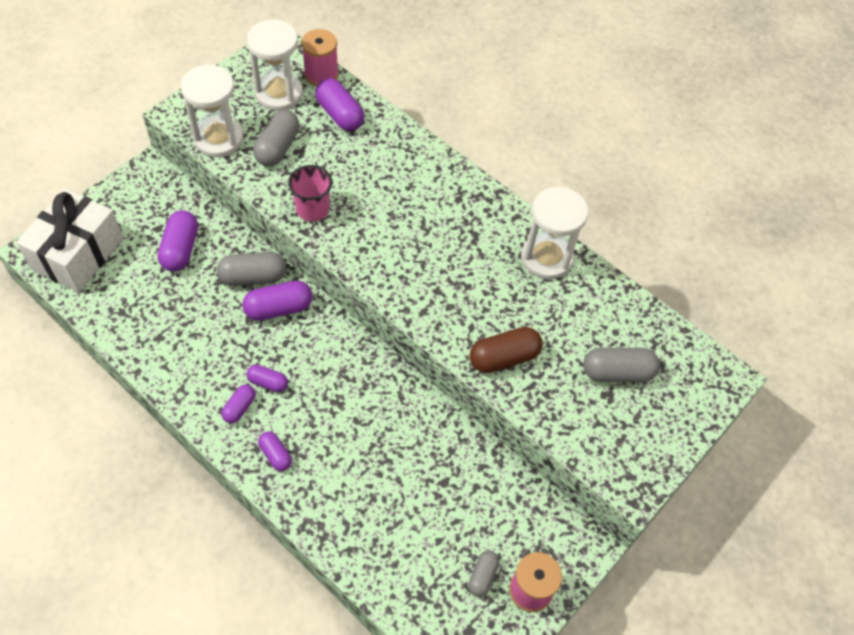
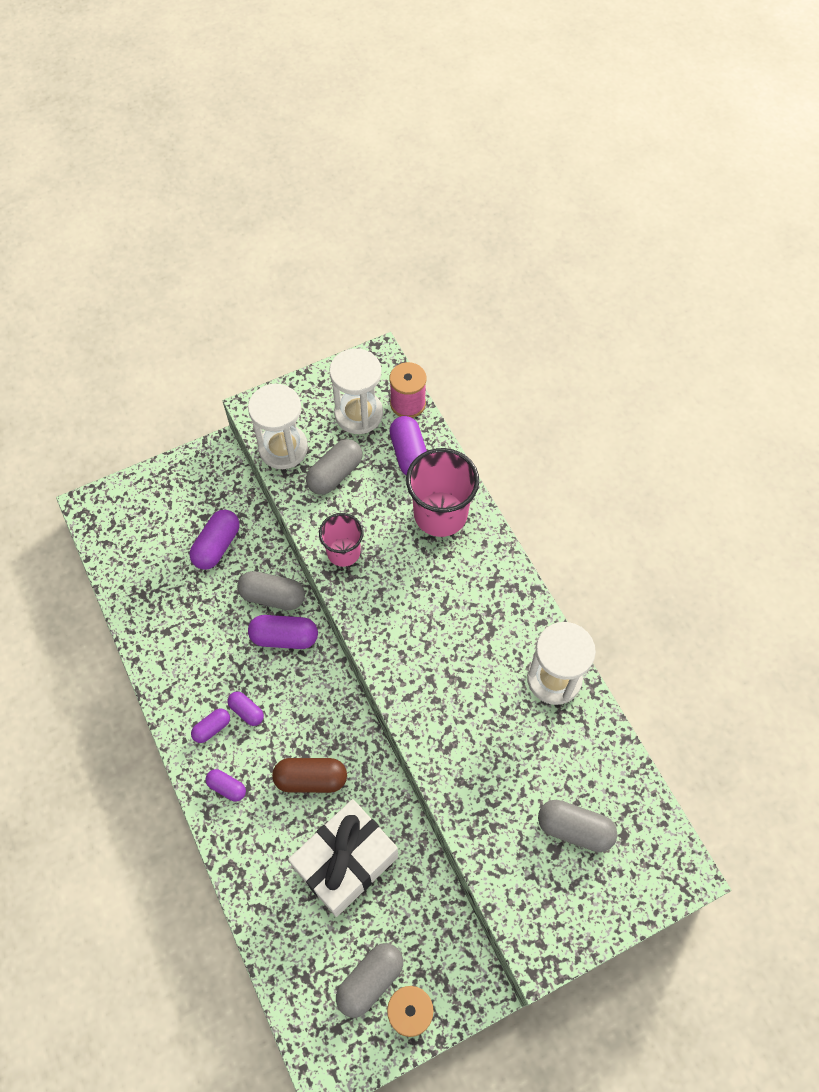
camera: 25 degrees right, 5 degrees up
(78, 254) = (125, 522): white gift -> white gift (346, 862)
(275, 455) = (227, 787): purple capsule -> purple capsule turned 45 degrees counterclockwise
(389, 155) = (440, 514): none -> pink cup
(482, 576) = (370, 981): grey capsule -> grey capsule, size x1.68
(504, 358) = (467, 773): brown capsule -> brown capsule (311, 779)

